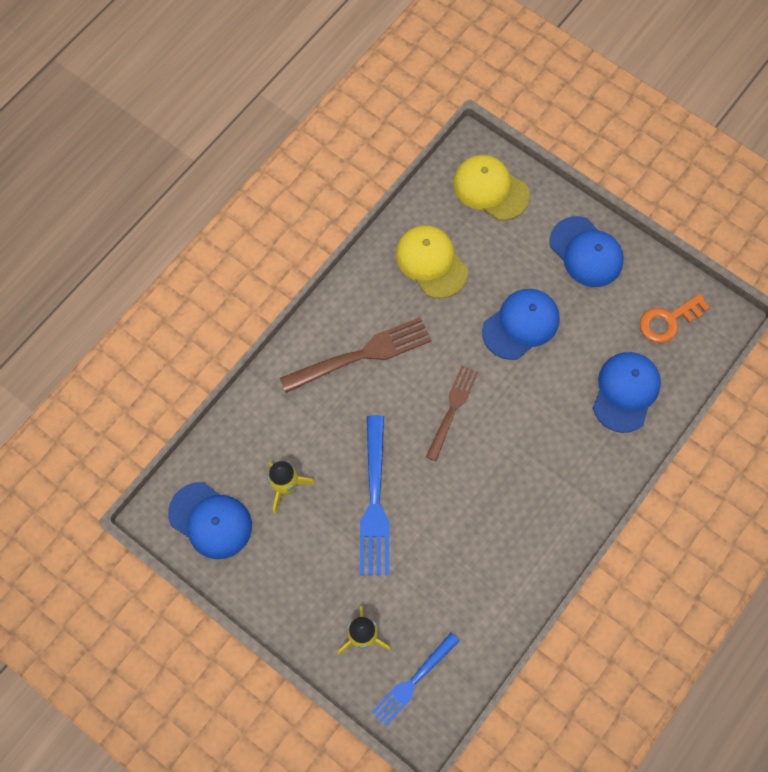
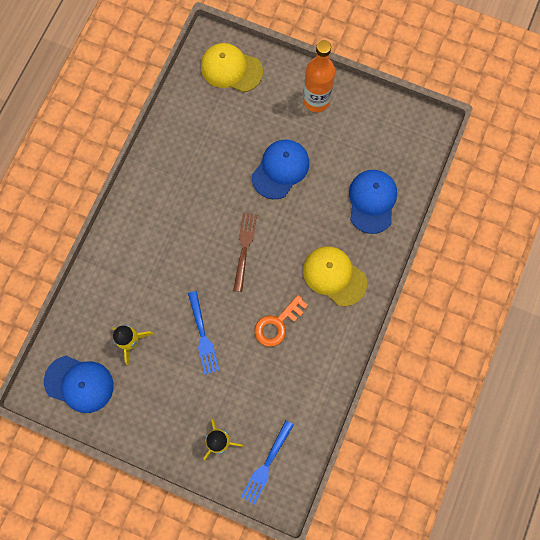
camera: 15 degrees left, 5 degrees up
(362, 354) = (164, 223): brown fork -> none
(374, 502) = (203, 336): blue fork -> blue fork, size x0.66
(431, 262) = (199, 138): yellow cap -> yellow cap (334, 276)
(586, 252) = (316, 101): blue cap -> orange bottle
(668, 321) = (391, 138): orange key -> orange key (277, 324)

